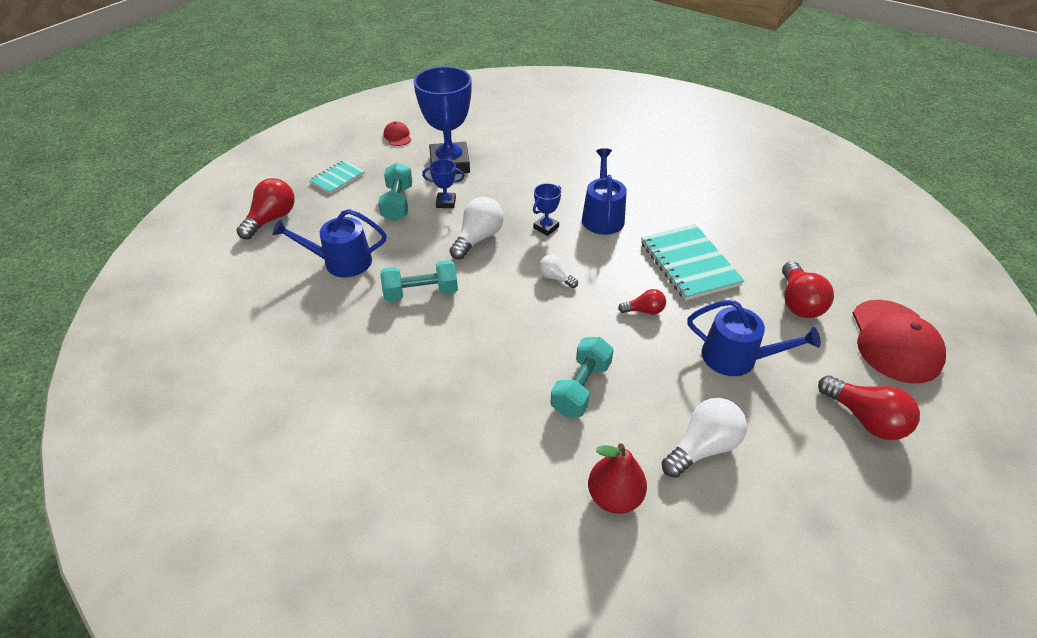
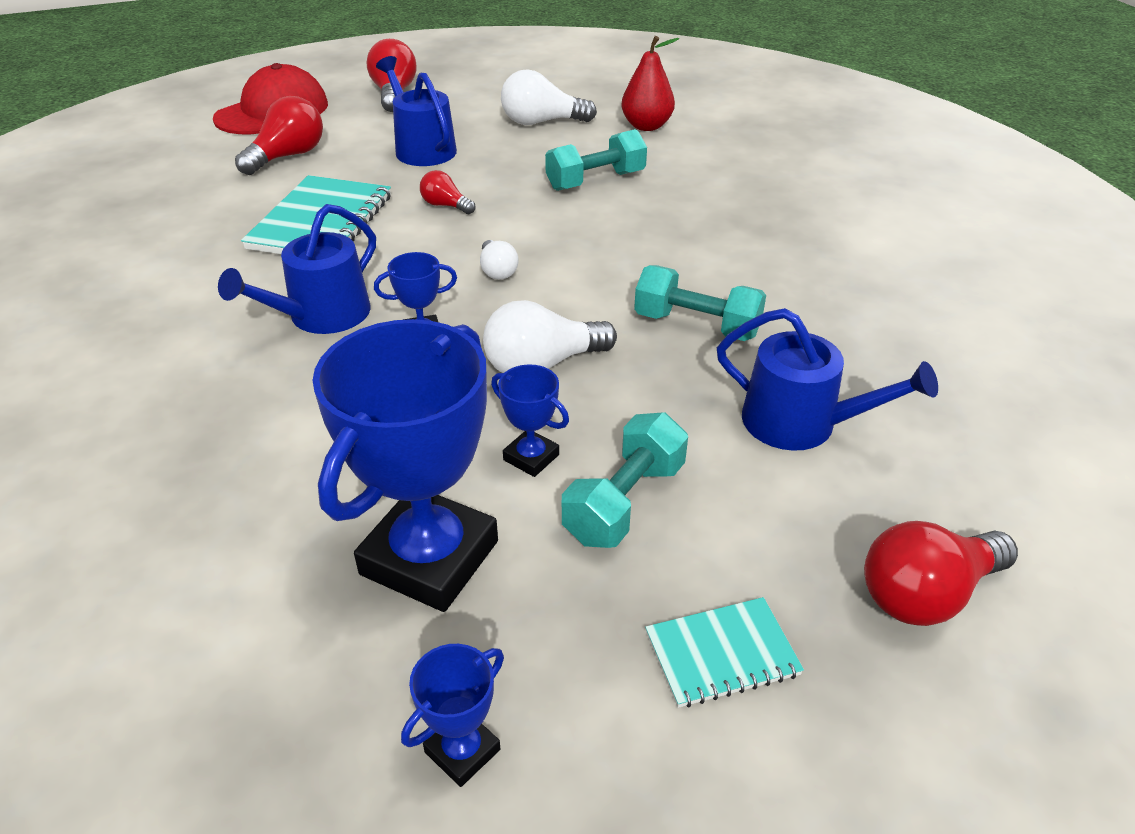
camera: 145 degrees left, 5 degrees down
(397, 136) = (462, 751): red cap -> blue trophy

